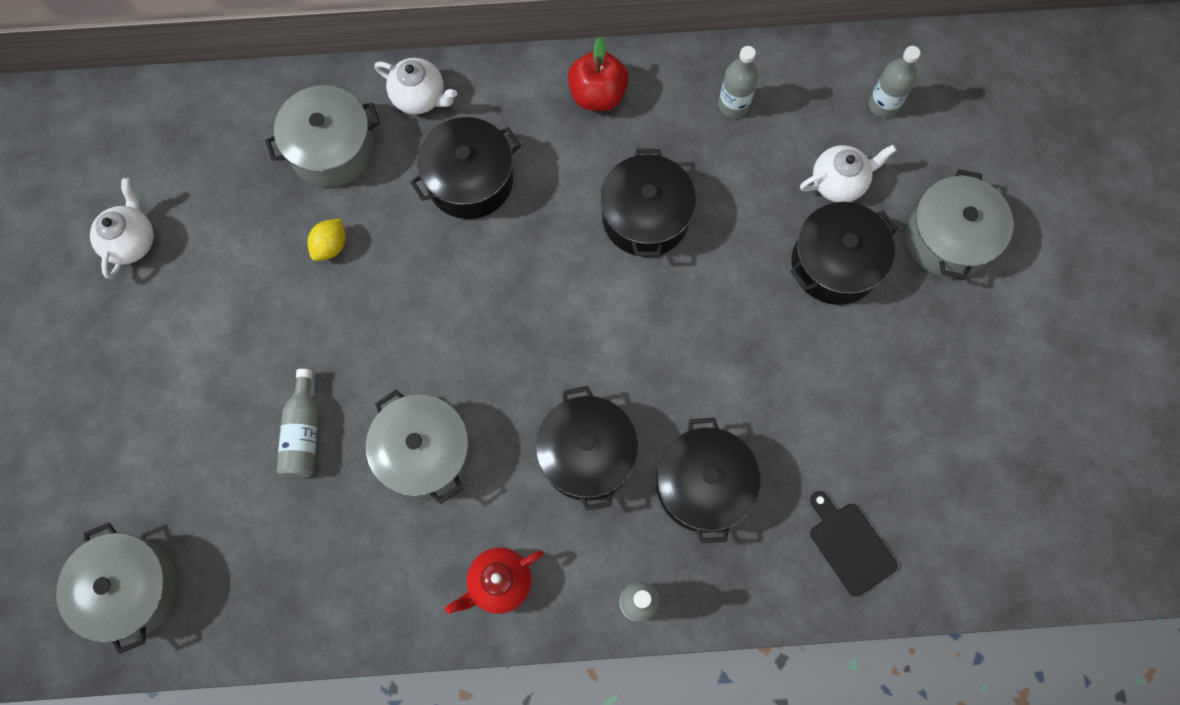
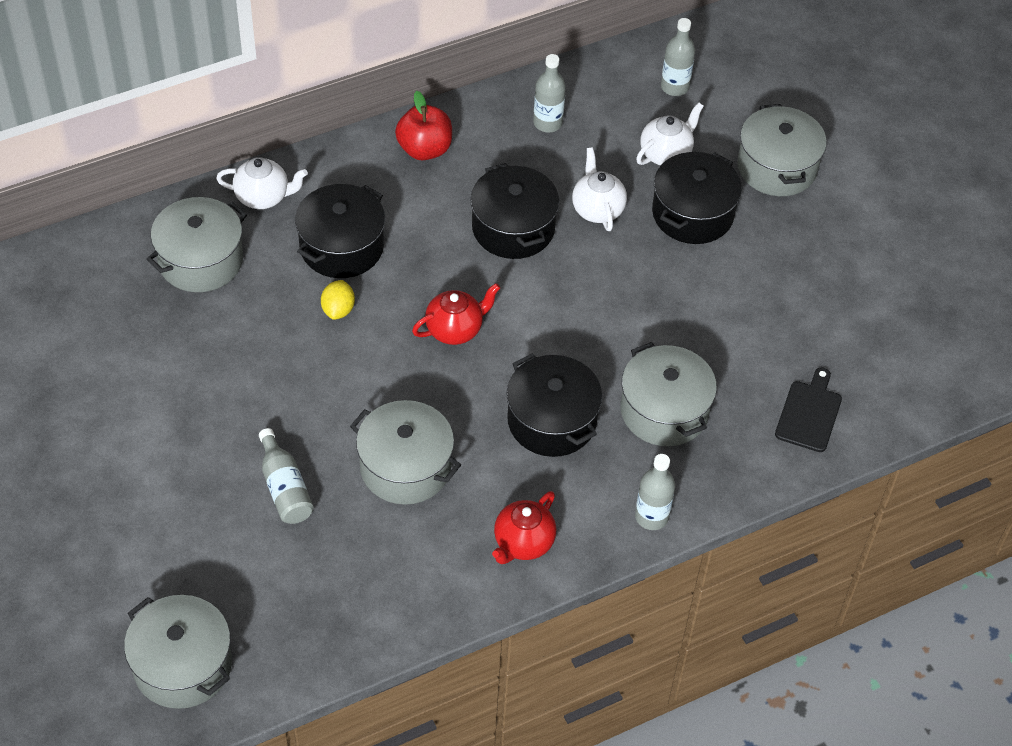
camera: 25 degrees left, 20 degrees down
(132, 241) = (42, 390): white teapot -> white teapot (597, 209)
(331, 246) = (237, 335): yellow lemon -> yellow lemon (338, 309)
(538, 314) = (455, 329): none -> red teapot
(703, 485) = (664, 411): black pot -> grey pot
(850, 545) = (809, 413): black cutting board -> black cutting board turned 75 degrees clockwise

